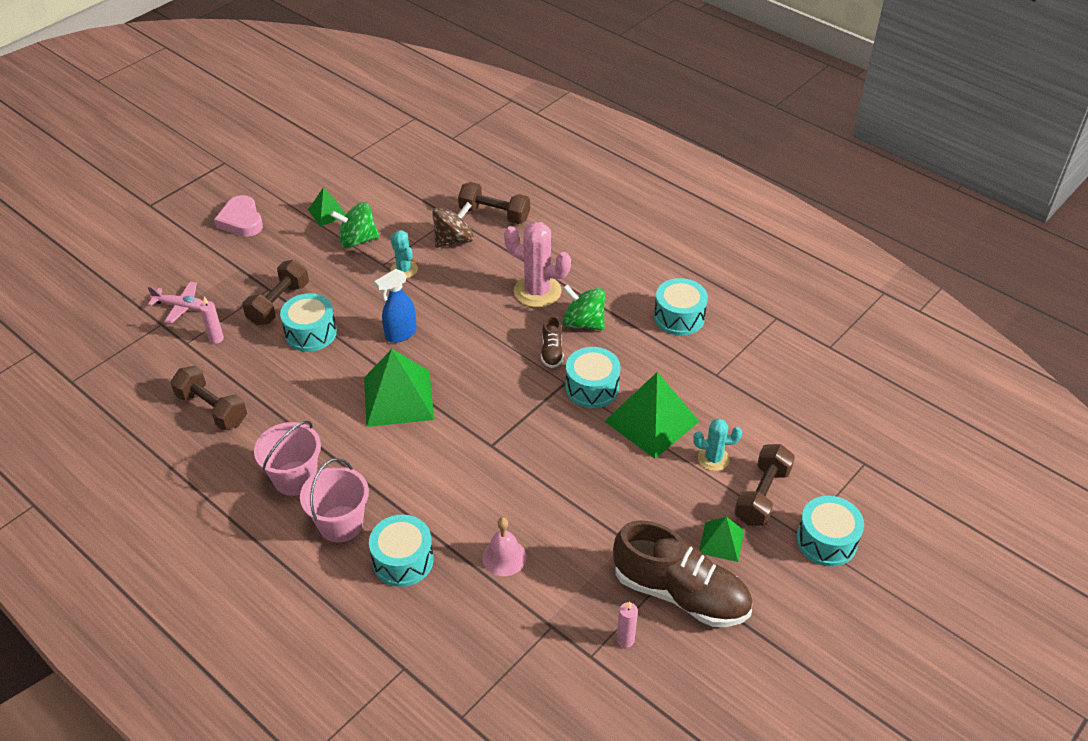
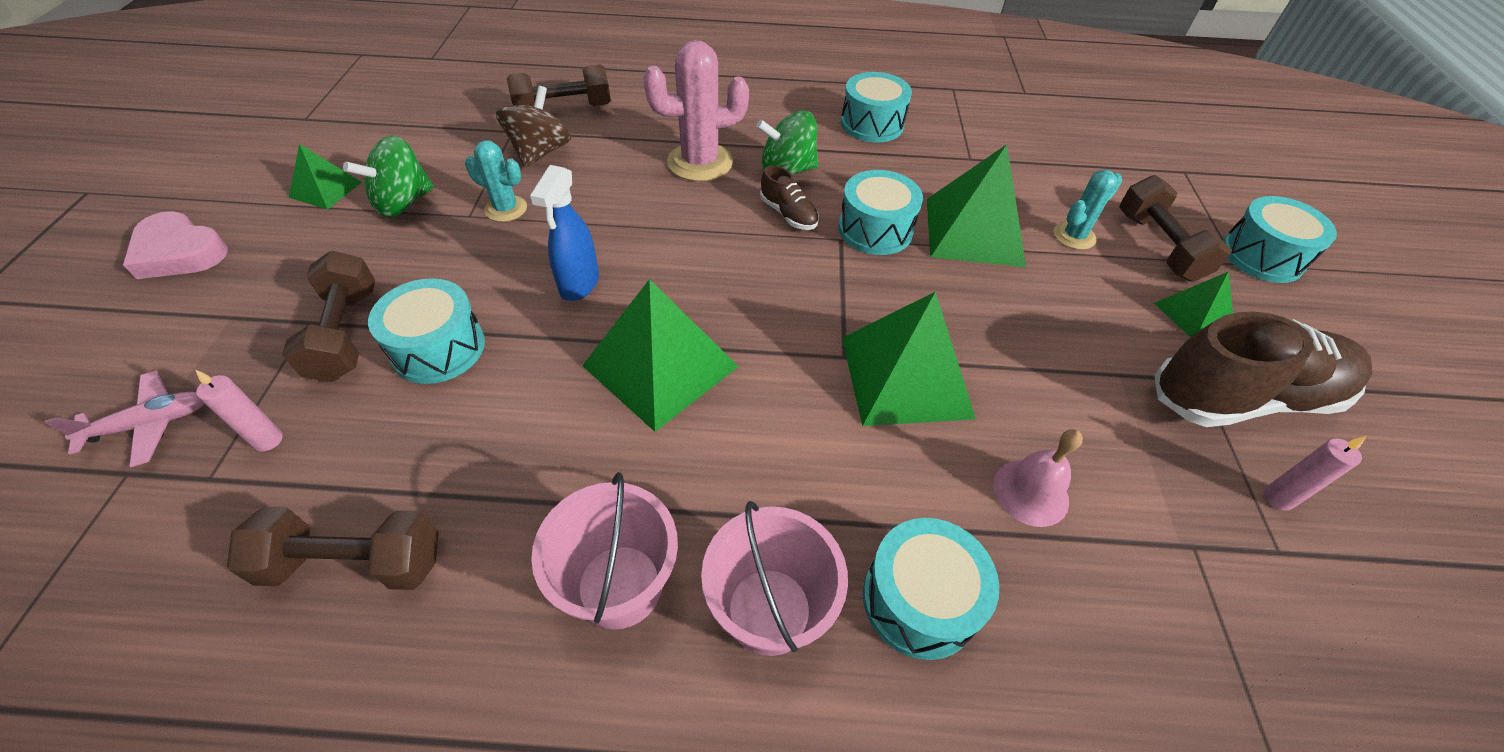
camera: 40 degrees left, 5 degrees up
(510, 473) = (906, 376): none -> green pyramid

